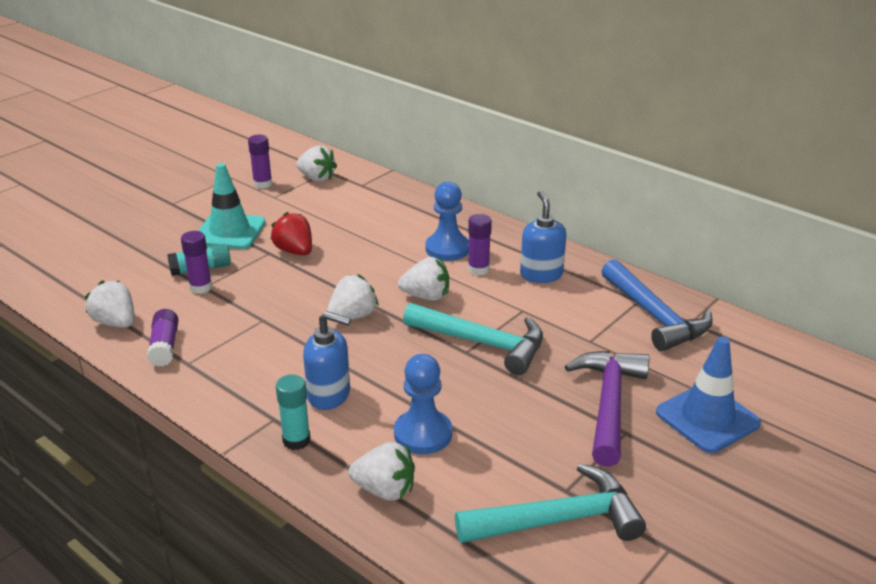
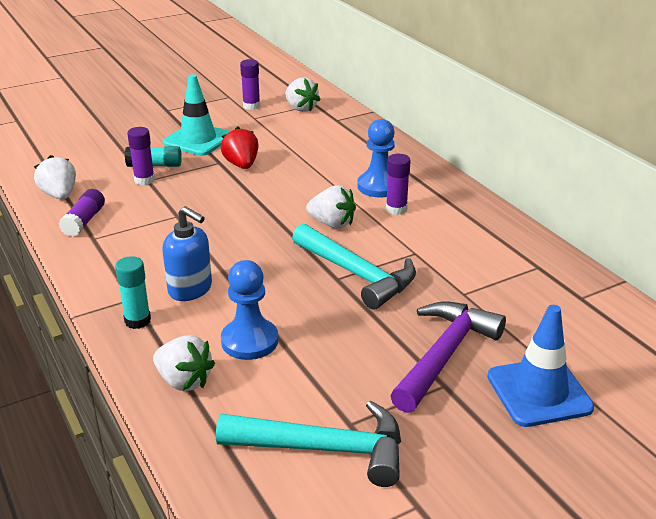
camera: 20 degrees right, 0 degrees up
(352, 316) = (255, 228): white strawberry -> none
(541, 274) = (454, 225): blue soap dispenser -> none
(655, 316) = (545, 284): blue hammer -> none

